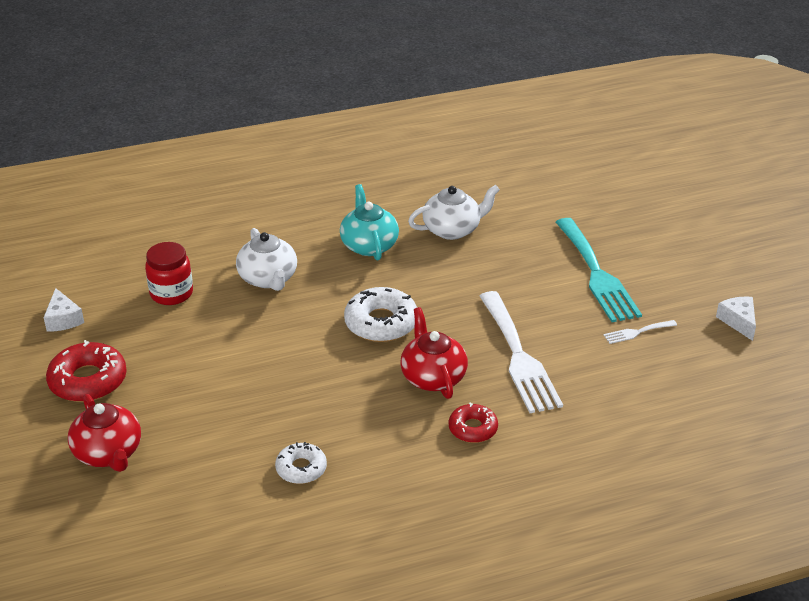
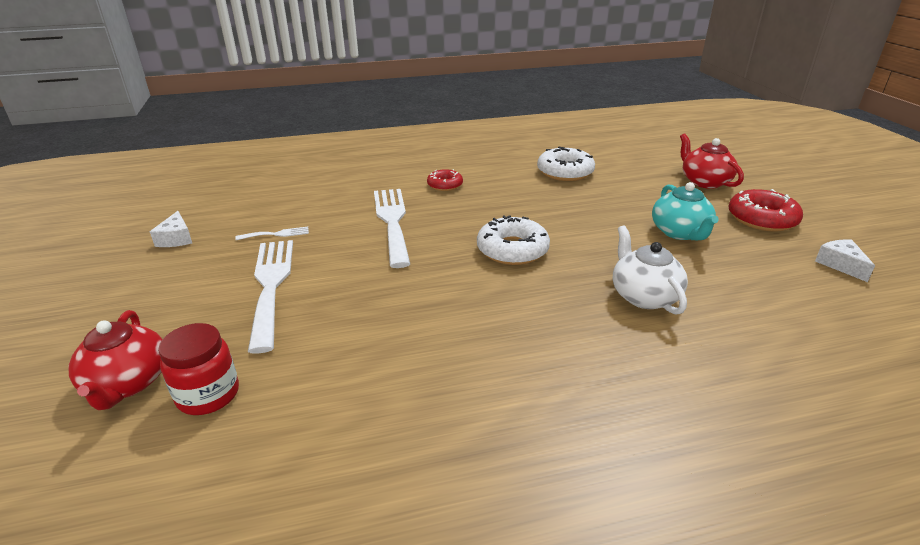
camera: 175 degrees left, 5 degrees down
(171, 293) = (746, 285): red jar -> red jar (208, 395)
(301, 468) = (565, 172): white donut -> white donut, size x1.65
(369, 245) = (530, 333): turquoise teapot -> turquoise teapot (680, 232)
(433, 377) = (469, 212): red teapot -> red teapot (128, 383)
(452, 229) = (416, 350): white teapot -> none
(597, 274) = (271, 285): turquoise fork -> white fork

